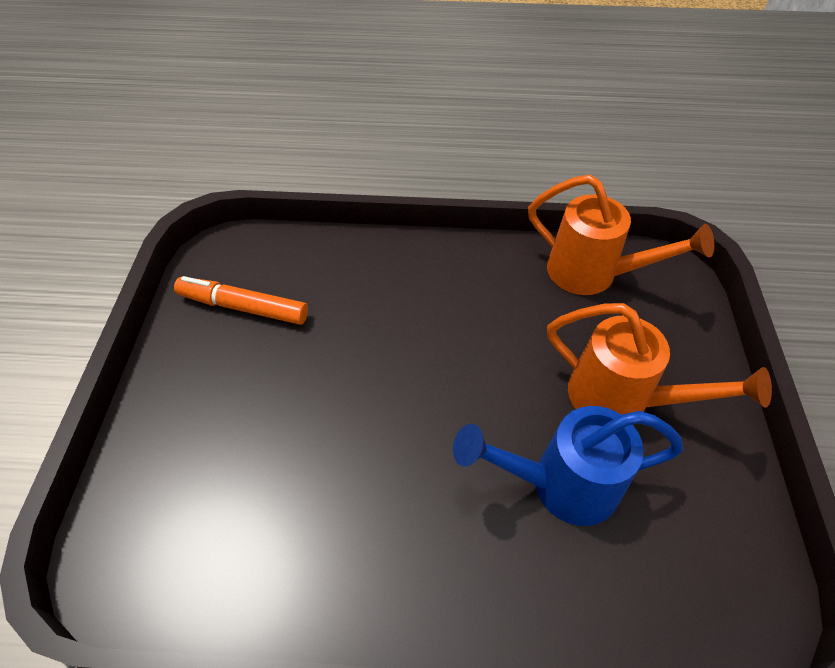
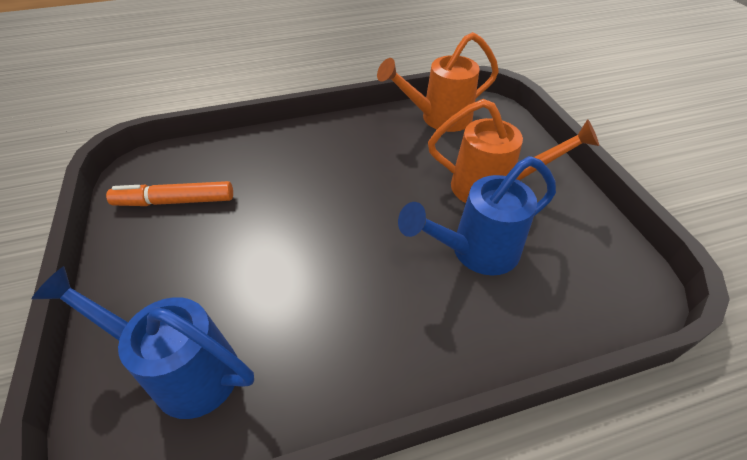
camera: 20 degrees left, 5 degrees down
(190, 517) = (182, 369): none -> blue watering can
(593, 274) = (438, 119): orange watering can -> orange watering can turned 150 degrees clockwise

